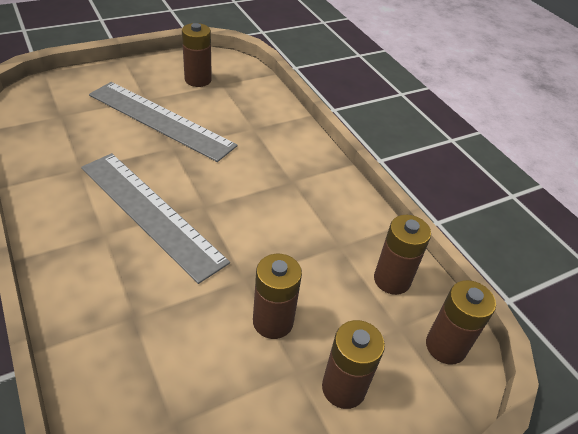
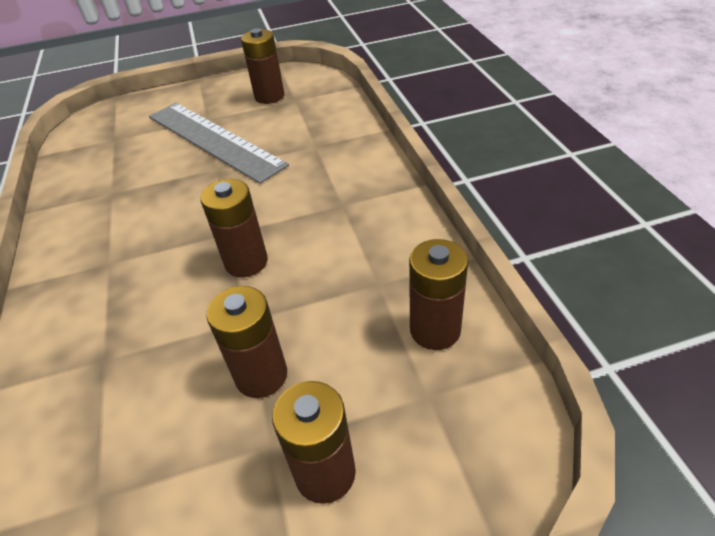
camera: 20 degrees right, 0 degrees up
(151, 212) = (166, 240): grey ruler -> none
(445, 346) = (488, 427): brown battery -> brown battery (246, 262)

